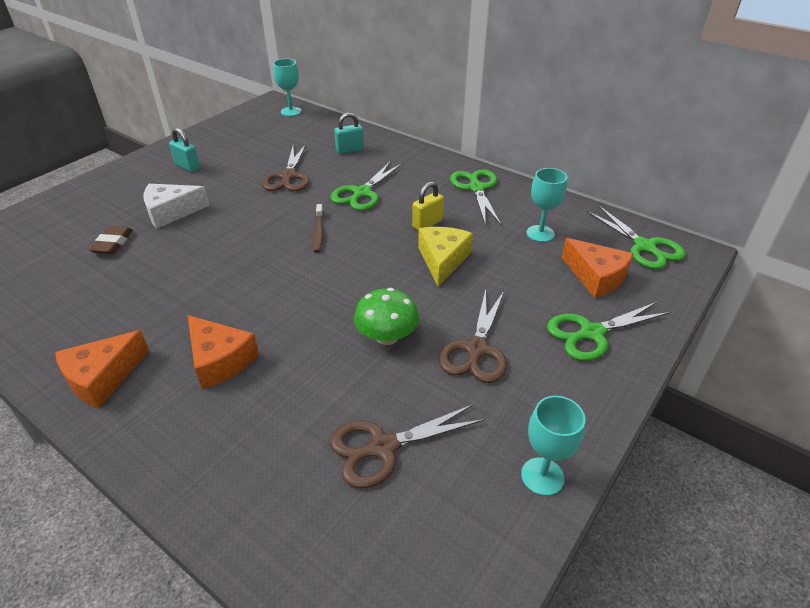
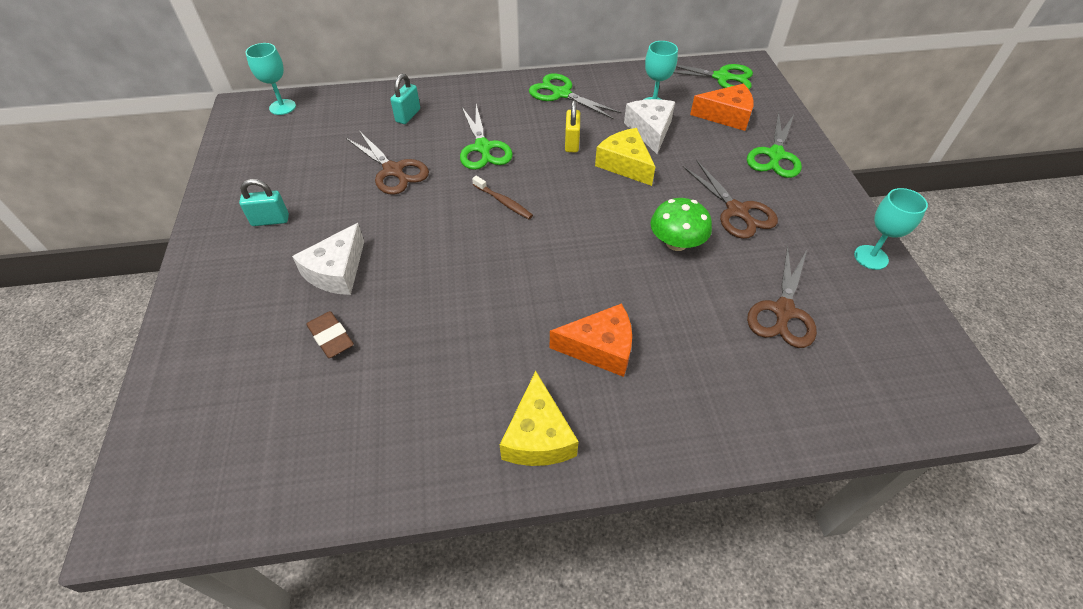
camera: 45 degrees left, 10 degrees up
(102, 378) = (538, 436): orange cheese -> yellow cheese
(504, 250) = (650, 131): none -> white cheese

